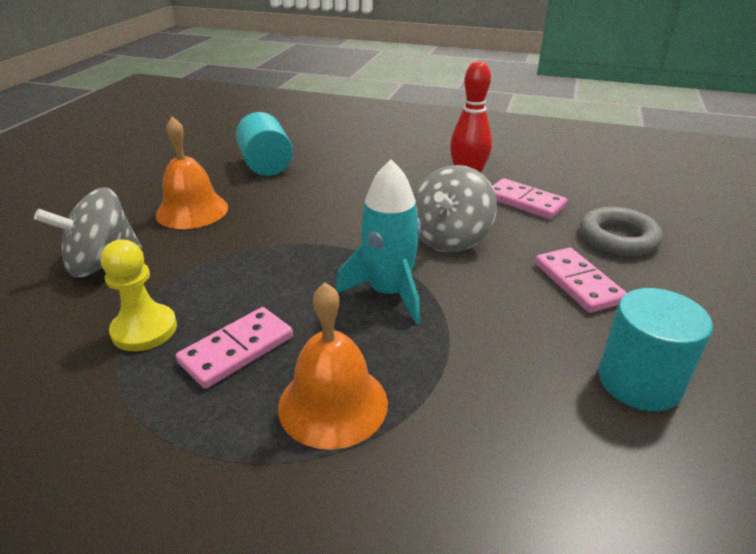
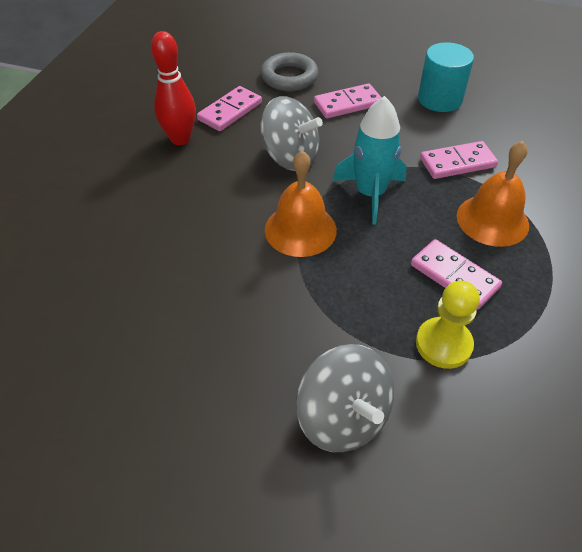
camera: 90 degrees left, 15 degrees up
(192, 211) = (226, 356): orange bell -> orange bell (300, 229)
(266, 165) = (109, 300): turquoise cylinder -> none
(464, 382) = (457, 163): none -> pink domino

